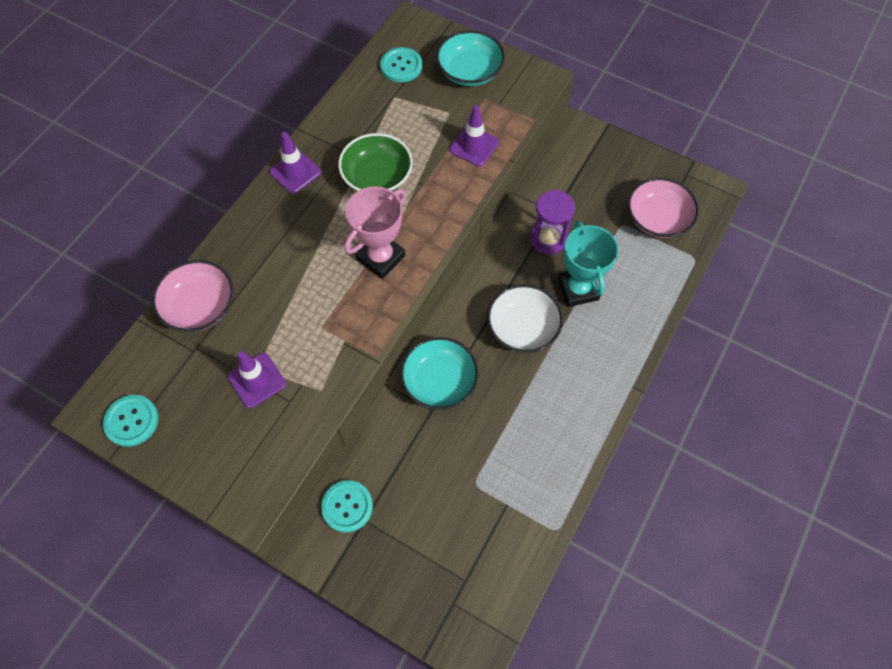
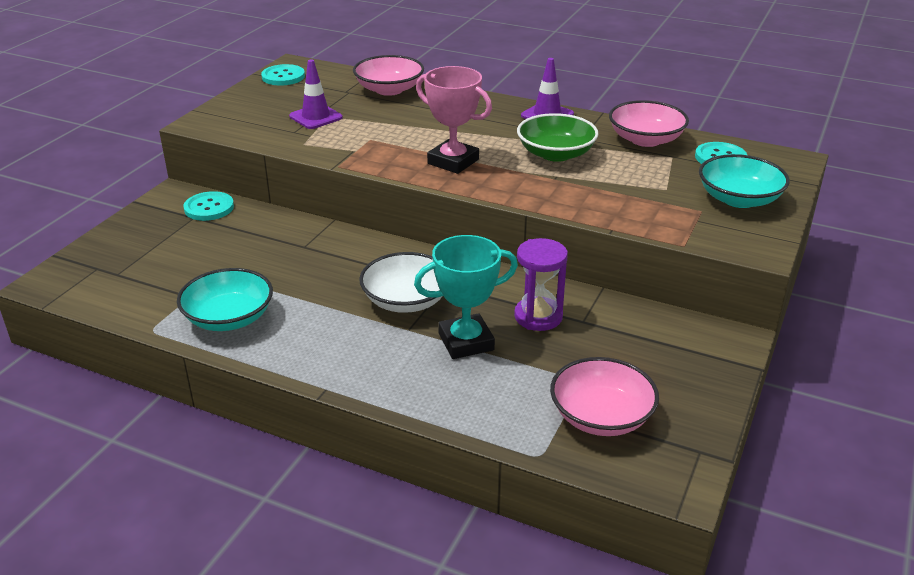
camera: 85 degrees right, 30 degrees down
(360, 108) = (645, 139): none -> pink bowl
(439, 381) = (337, 249): turquoise bowl -> turquoise bowl (229, 318)
(474, 146) = (622, 206): purple traffic cone -> none

